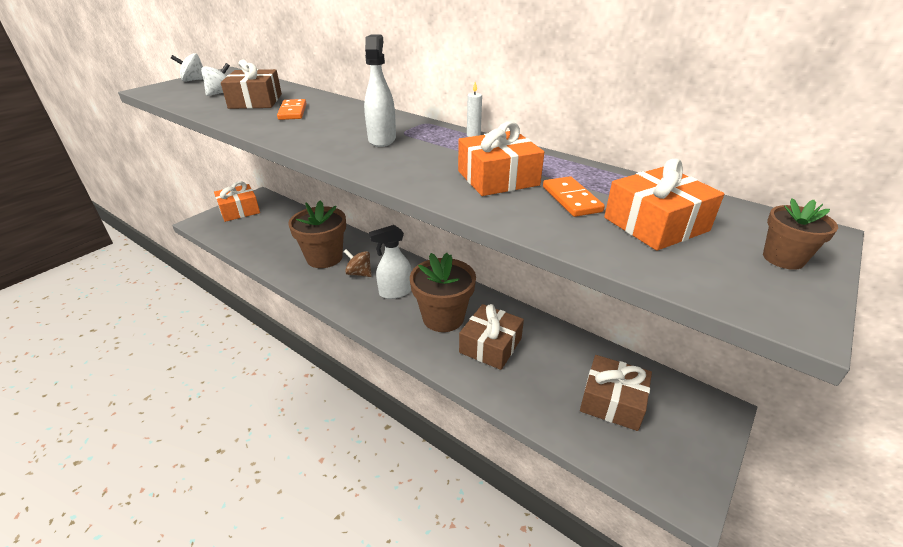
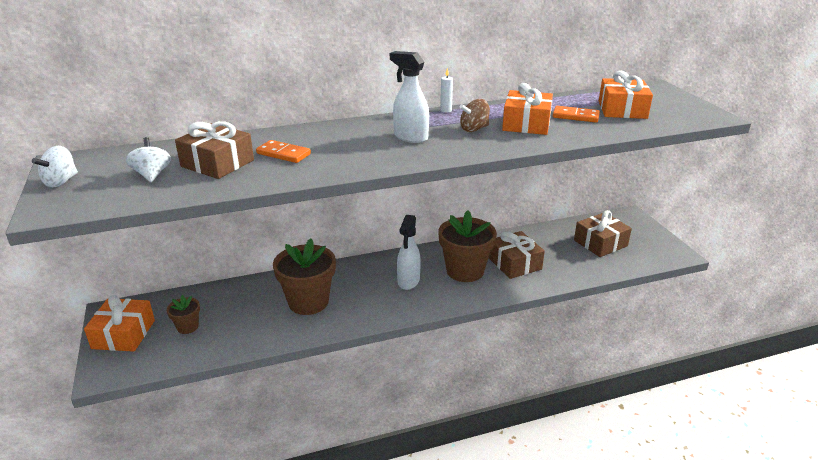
camera: 55 degrees left, 5 degrees down
(359, 273) = (359, 290): brown spinning top -> brown spinning top (474, 129)
(783, 258) = (674, 101): brown flower pot -> brown flower pot (187, 327)

